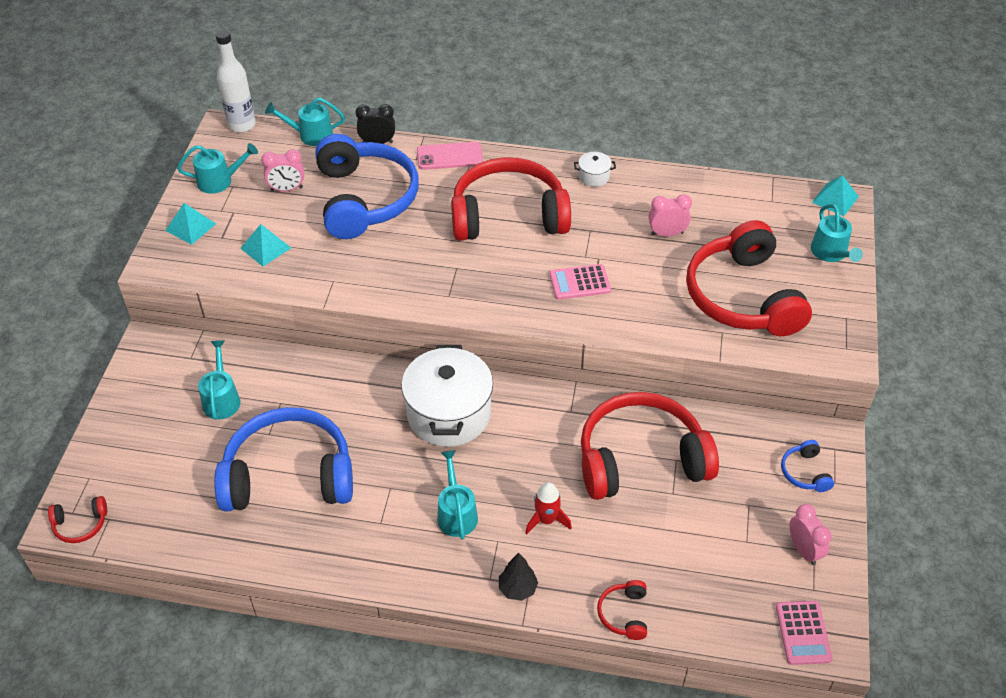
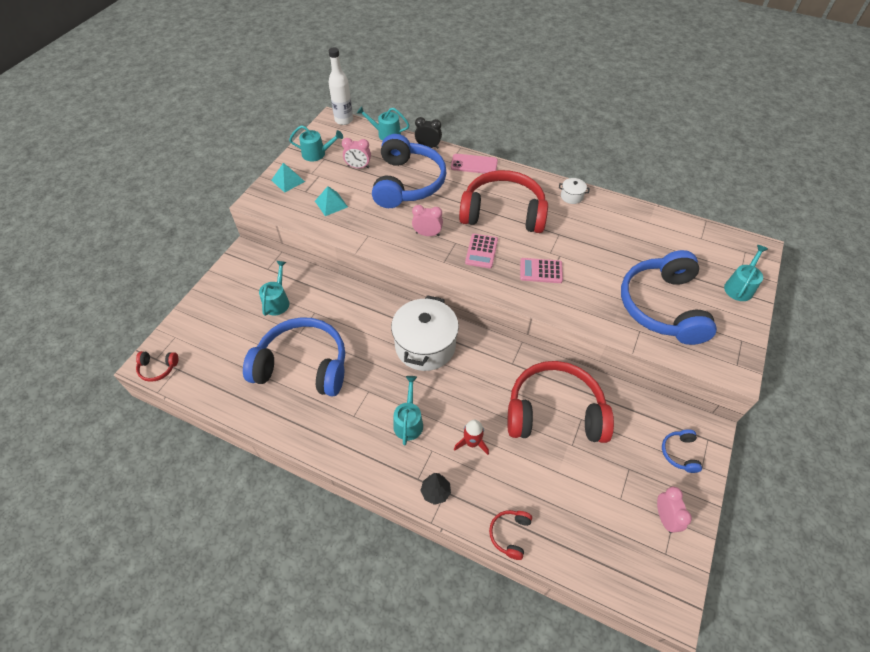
camera: 15 degrees right, 5 degrees up
(667, 234) = (615, 247): pink clock -> pink clock (427, 234)
(743, 296) = (662, 306): red headphones -> blue headphones
(803, 633) = (649, 589): pink calculator -> pink calculator (481, 251)
(831, 253) = (740, 287): turquoise watering can -> turquoise watering can turned 150 degrees counterclockwise
(835, 199) = (751, 246): turquoise pyramid -> none

